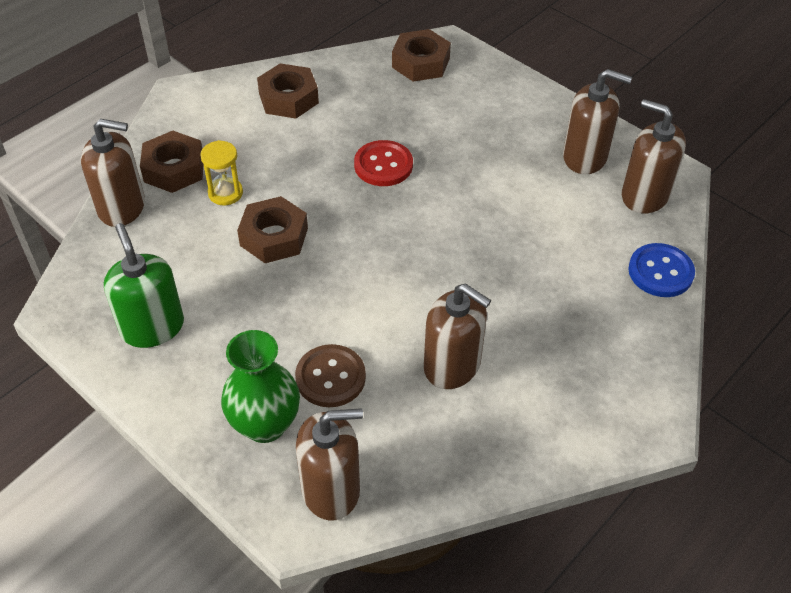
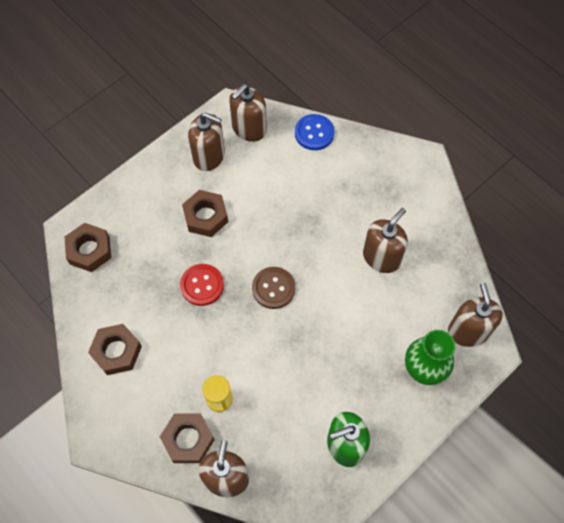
camera: 85 degrees left, 15 degrees up
(274, 237) = (267, 363): brown nut -> brown nut (205, 216)
(330, 377) = (389, 328): brown button -> brown button (273, 288)
(585, 157) = (209, 156): brown soap dispenser -> brown soap dispenser turned 90 degrees clockwise

